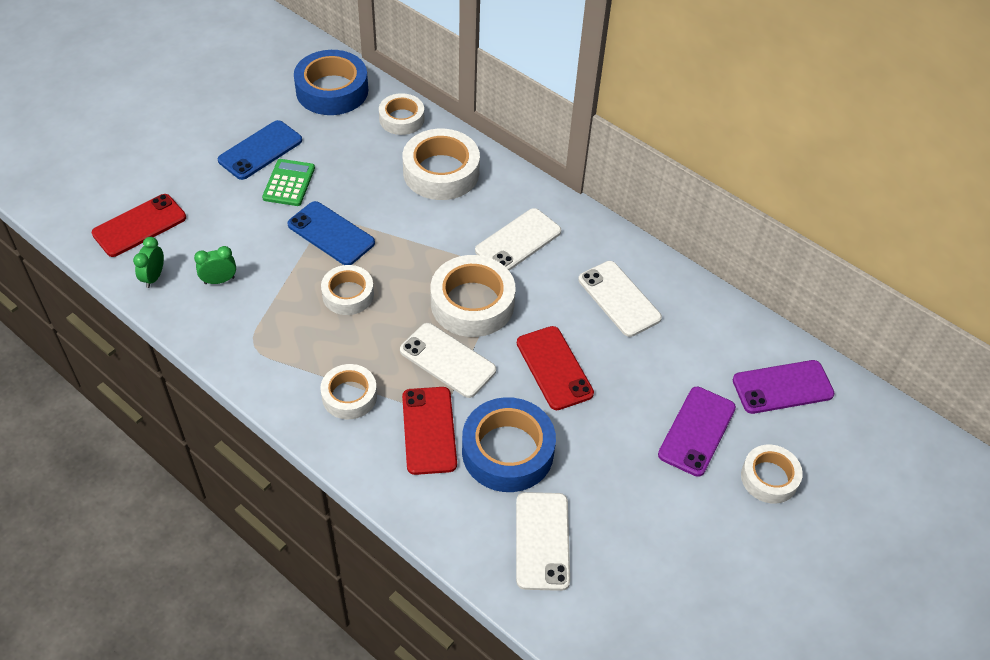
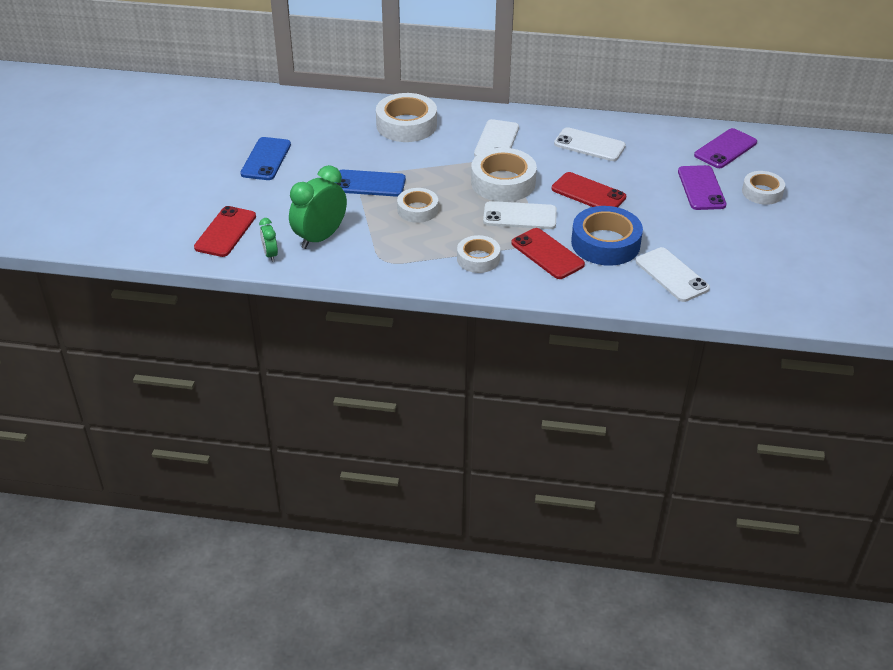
camera: 30 degrees left, 10 degrees down
(219, 280) = (320, 238): green clock -> green clock, size x2.01
(289, 183) = (308, 169): green calculator -> none
(332, 90) = (279, 109): blue tape -> none
(401, 119) = (347, 107): white tape -> none

